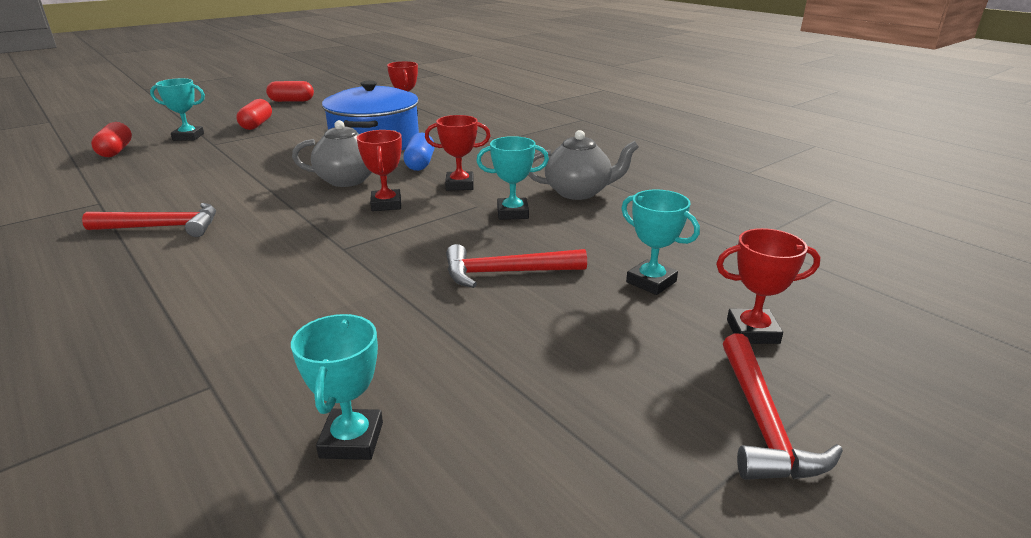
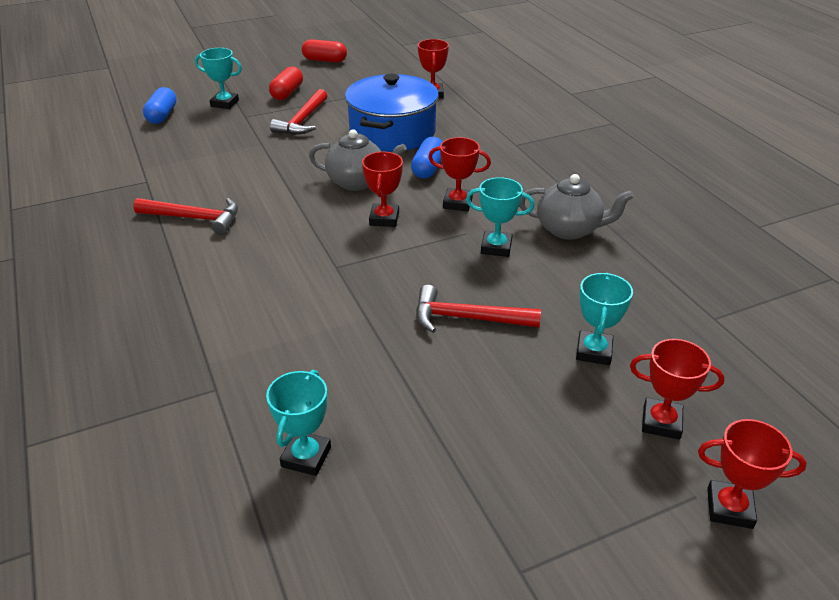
camera: 15 degrees right, 10 degrees up
(116, 151) = (162, 115): red capsule -> blue capsule
(651, 282) = (593, 351): turquoise trophy -> turquoise trophy turned 45 degrees clockwise
(762, 422) = (624, 510): red hammer -> red hammer (303, 120)
(869, 398) = (729, 508): none -> red trophy

